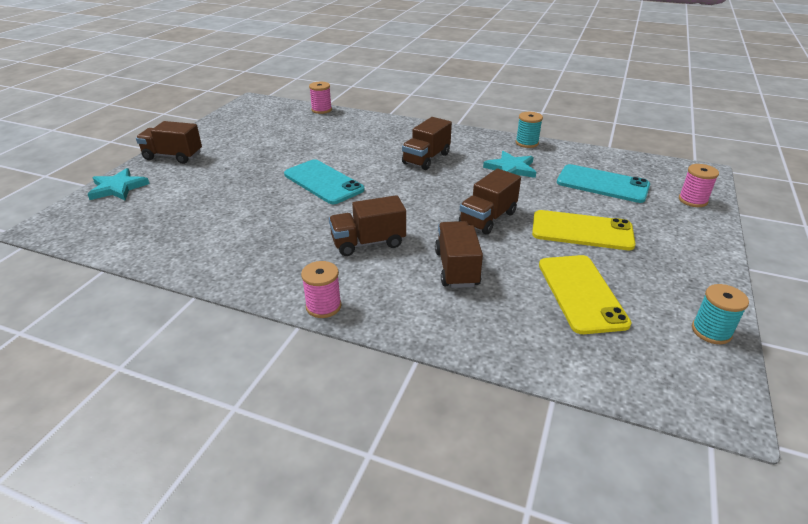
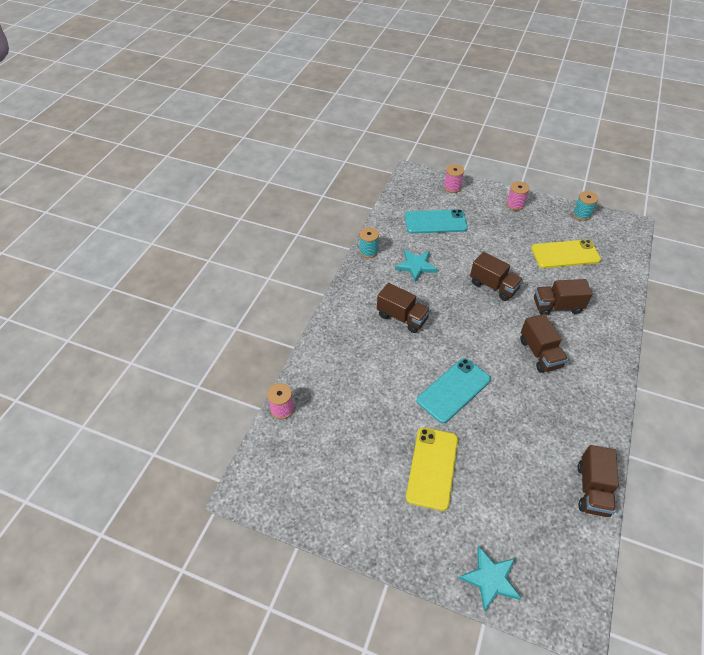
camera: 90 degrees left, 15 degrees up
(173, 156) = (412, 544): brown truck -> brown truck (592, 489)
(323, 306) = (616, 374): pink spool -> pink spool (515, 205)
(582, 231) = (499, 243): yellow phone -> yellow phone (432, 468)
(602, 184) = (435, 222): turquoise phone -> turquoise phone turned 60 degrees clockwise

